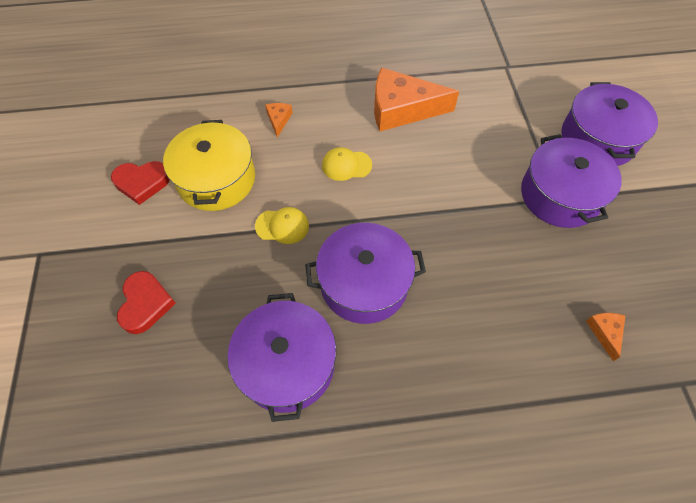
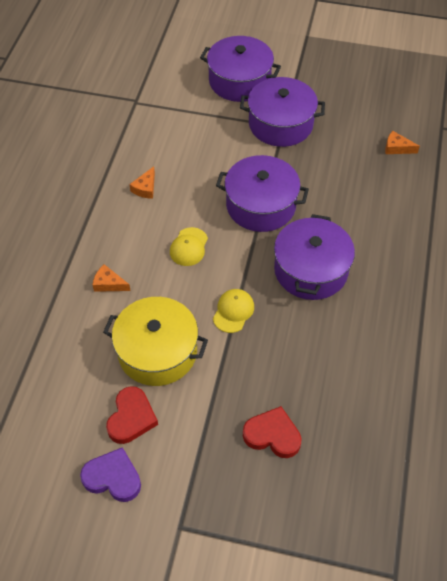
camera: 70 degrees left, 5 degrees down
(81, 189) = (113, 477): none -> purple heart
(287, 364) = (362, 340): purple pot -> purple pot (261, 205)
(402, 109) = (145, 188): orange cheese -> orange cheese, size x0.43

